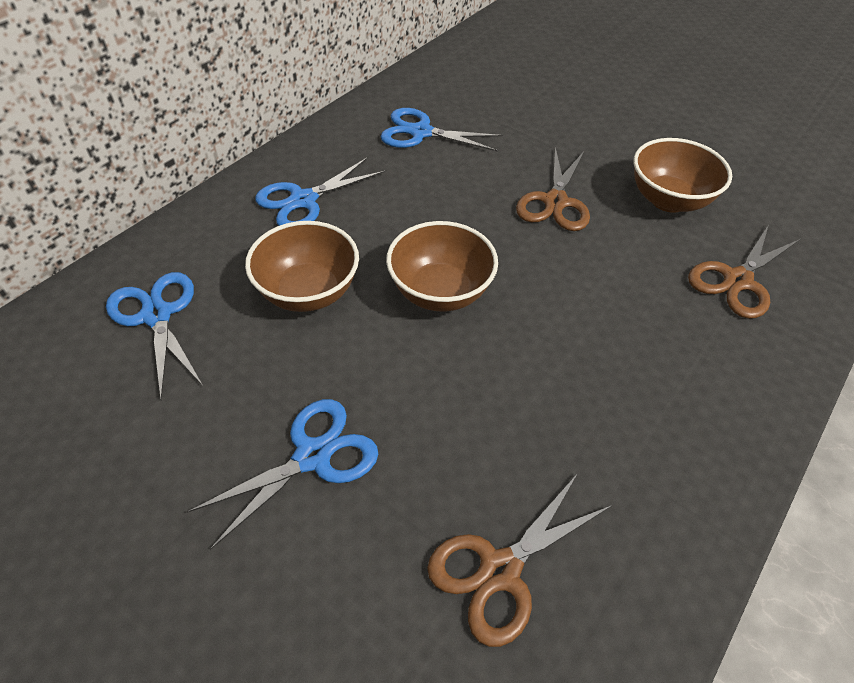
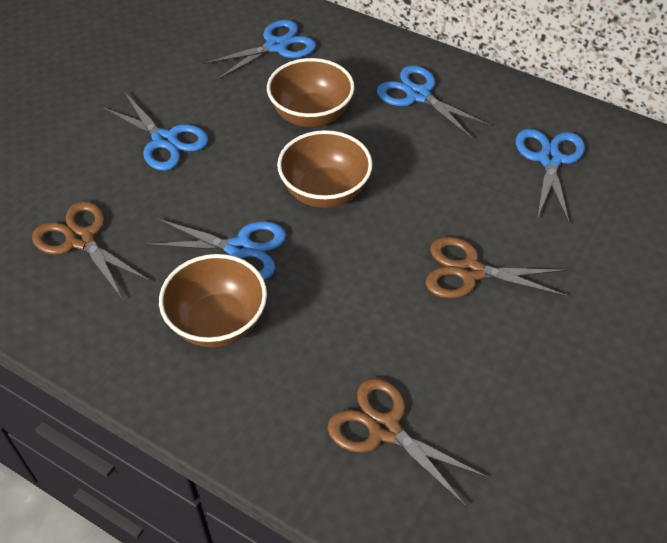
camera: 85 degrees right, 0 degrees up
(523, 377) = (240, 249): none -> blue scissors
(668, 200) = (505, 377): brown bowl -> brown bowl (218, 322)

